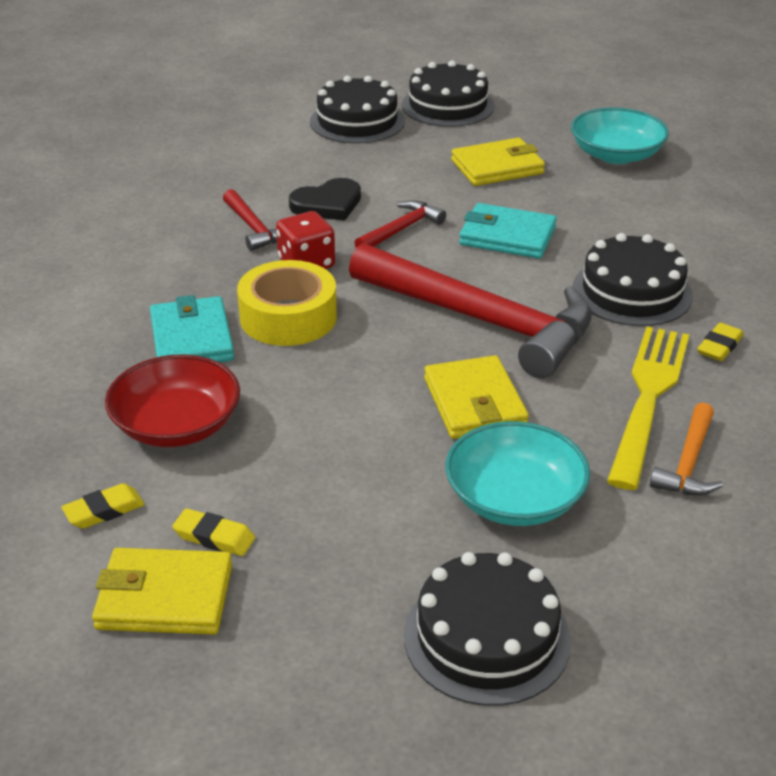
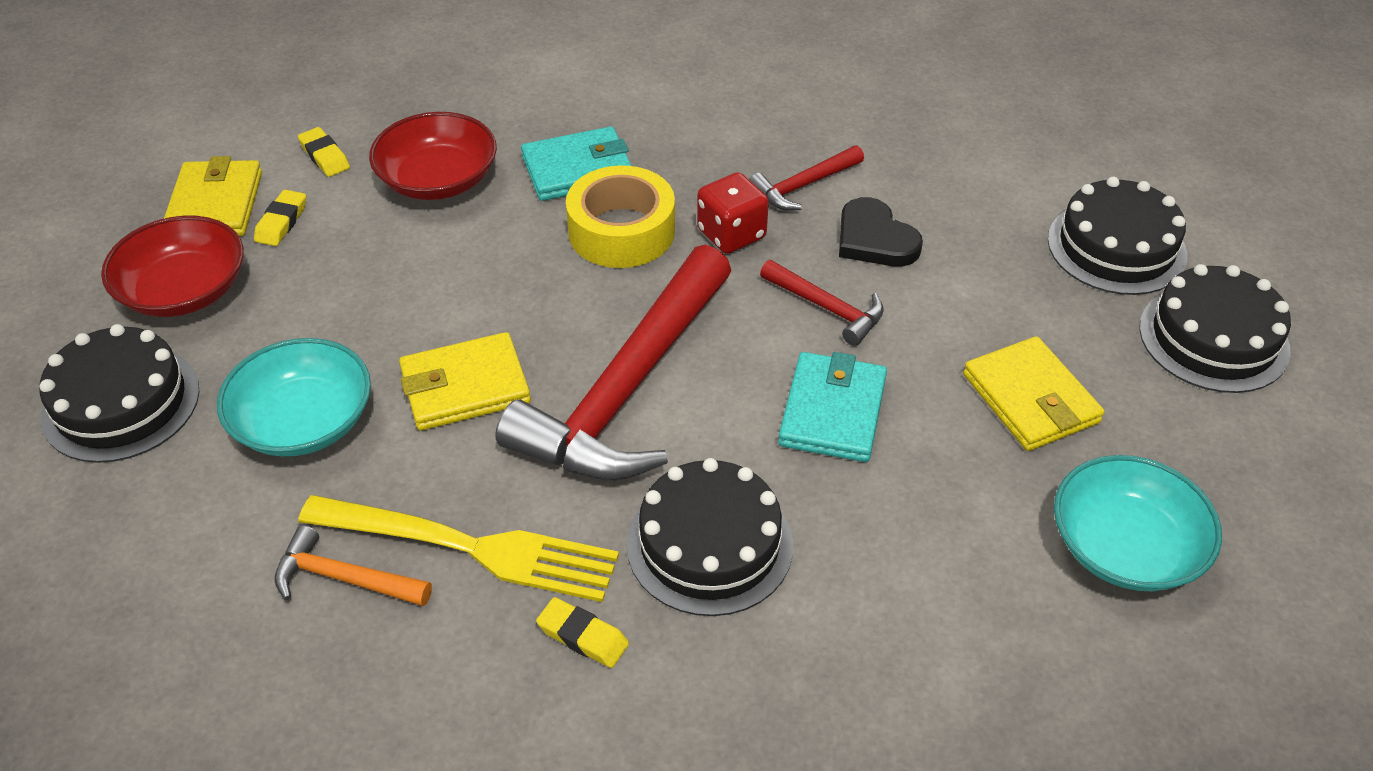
camera: 85 degrees right, 10 degrees up
(314, 607) = (184, 290): none -> red bowl

